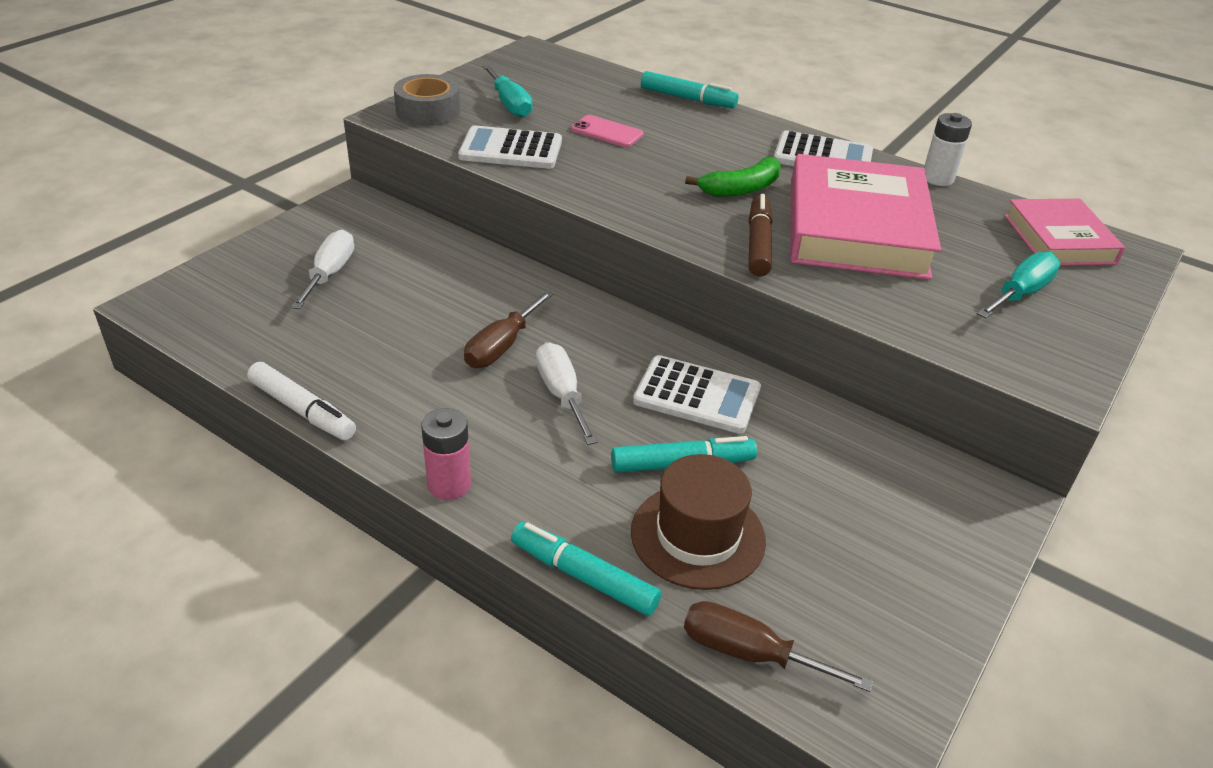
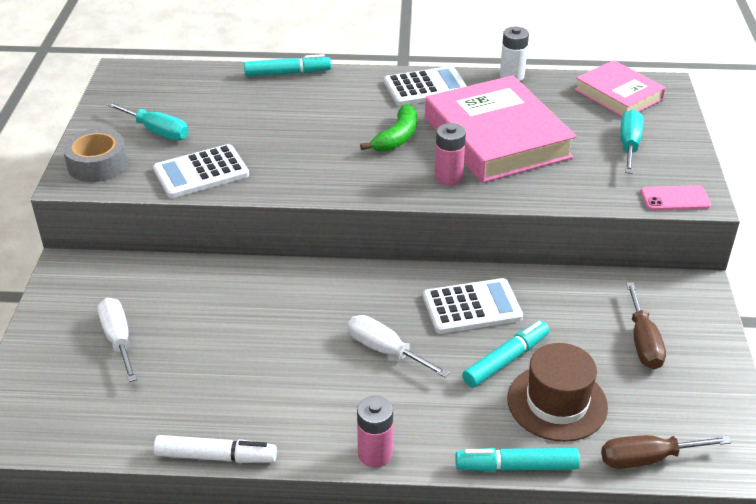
camera: 30 degrees left, 0 degrees up
(502, 346) = (310, 335): brown screwdriver -> brown screwdriver (643, 342)
(607, 132) = (257, 127): pink phone -> pink phone (675, 199)
(758, 244) = (448, 177): brown marker -> pink battery

